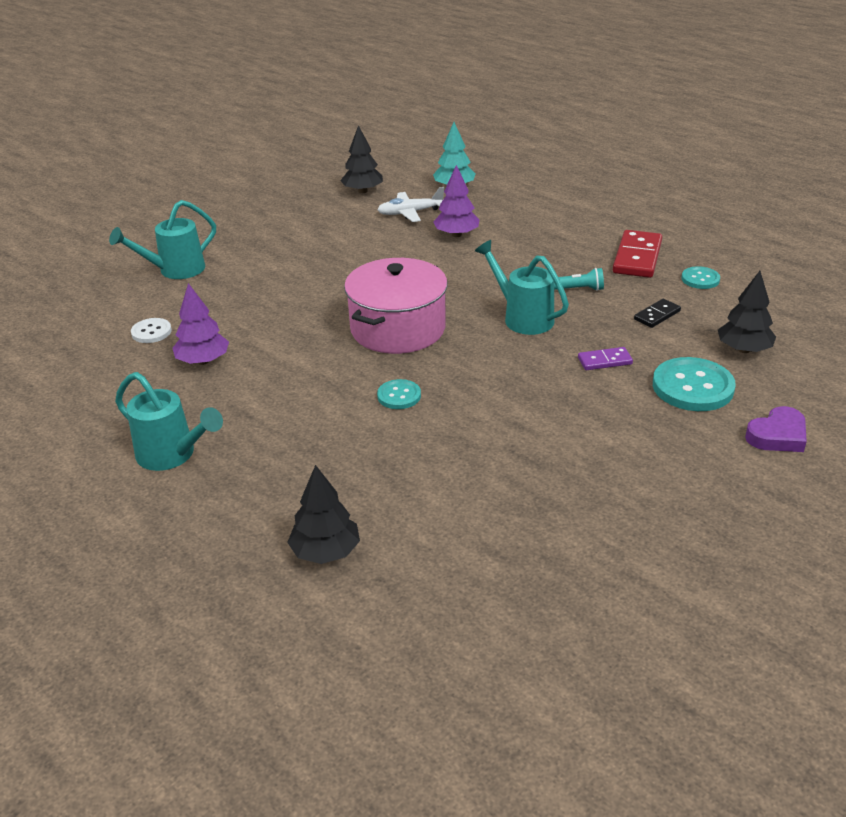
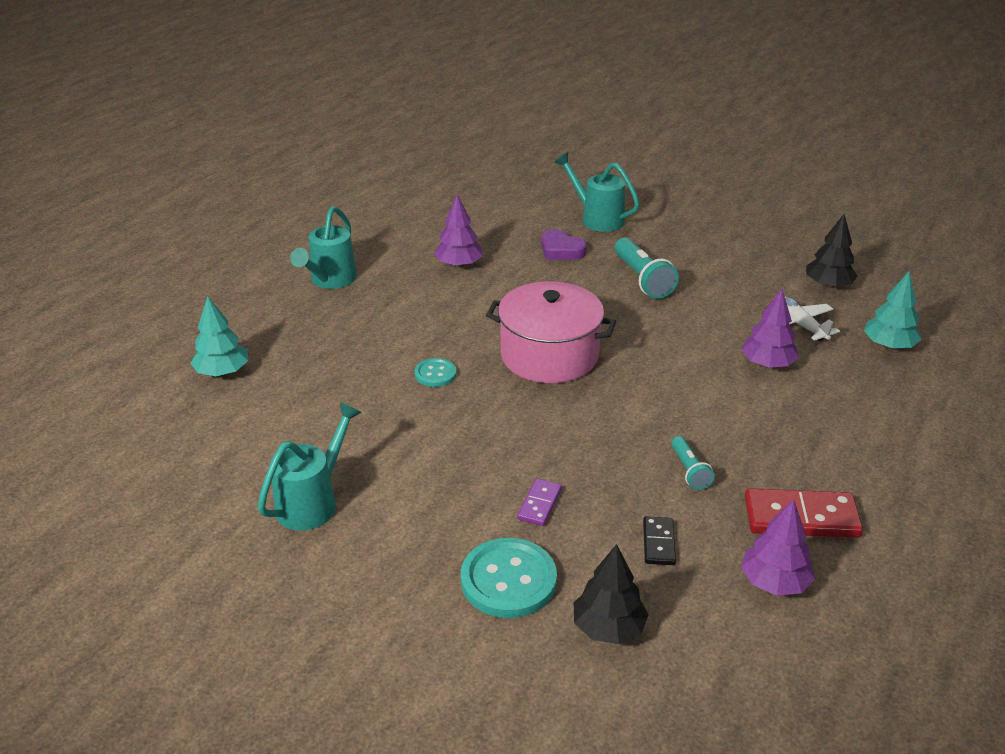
camera: 75 degrees right, 0 degrees up
(151, 332) = (493, 232): white button -> none
(302, 265) = (642, 279): none -> turquoise flashlight
(326, 552) = (222, 372): black tree -> turquoise tree
(523, 318) = (605, 434): turquoise watering can -> turquoise watering can (312, 502)
(604, 361) = (539, 504): purple domino -> purple domino turned 45 degrees clockwise
(657, 315) = (658, 543): black domino -> black domino turned 60 degrees clockwise
(700, 279) = (774, 582): turquoise button -> purple tree
(777, 435) = (428, 658): purple heart -> purple heart (561, 250)

